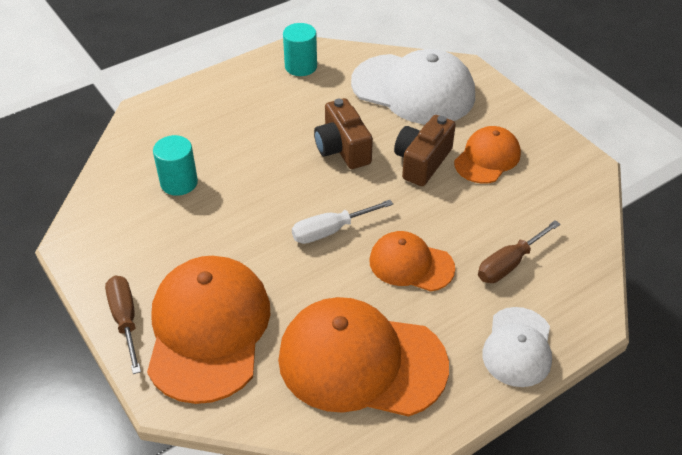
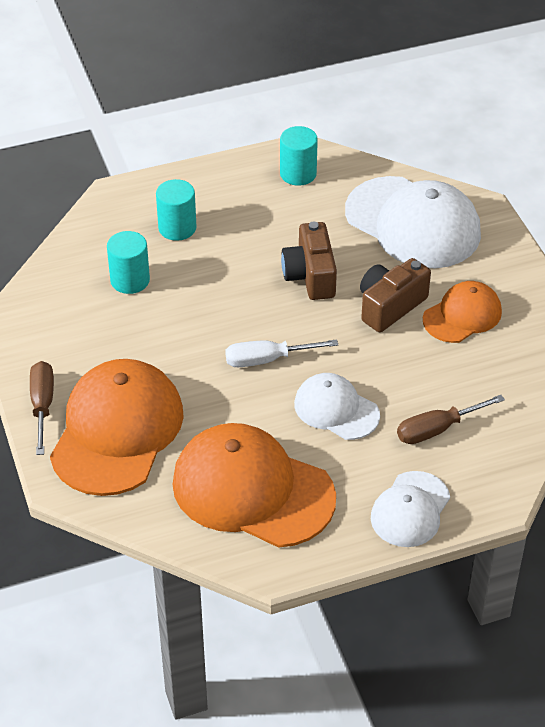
camera: 15 degrees right, 0 degrees up
(209, 129) = (177, 228): none -> turquoise cylinder
(411, 264) = (336, 409): orange cap -> white cap

